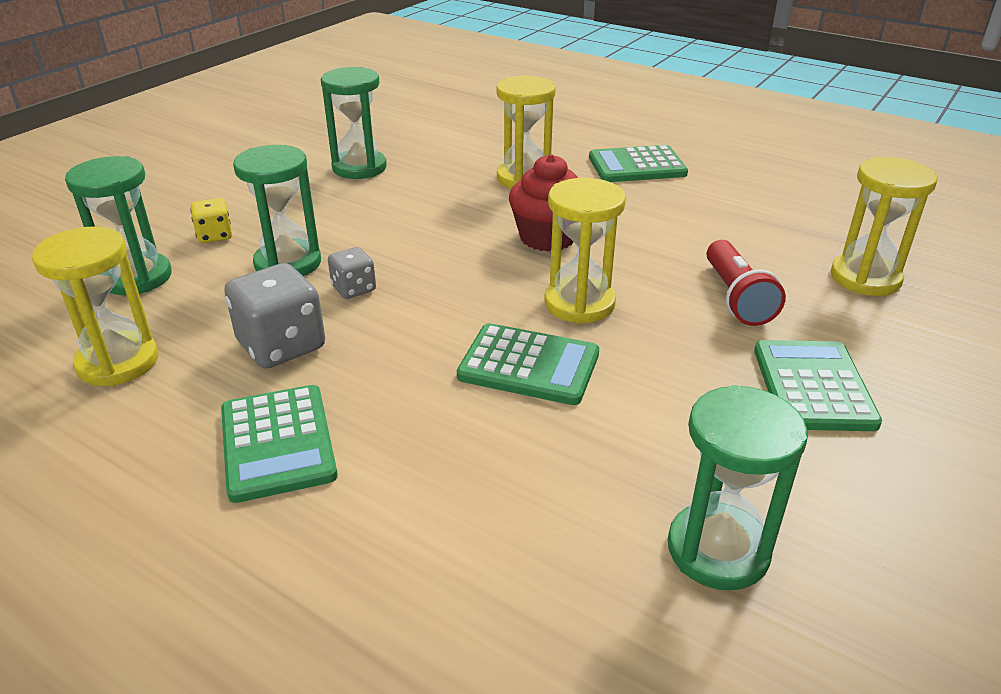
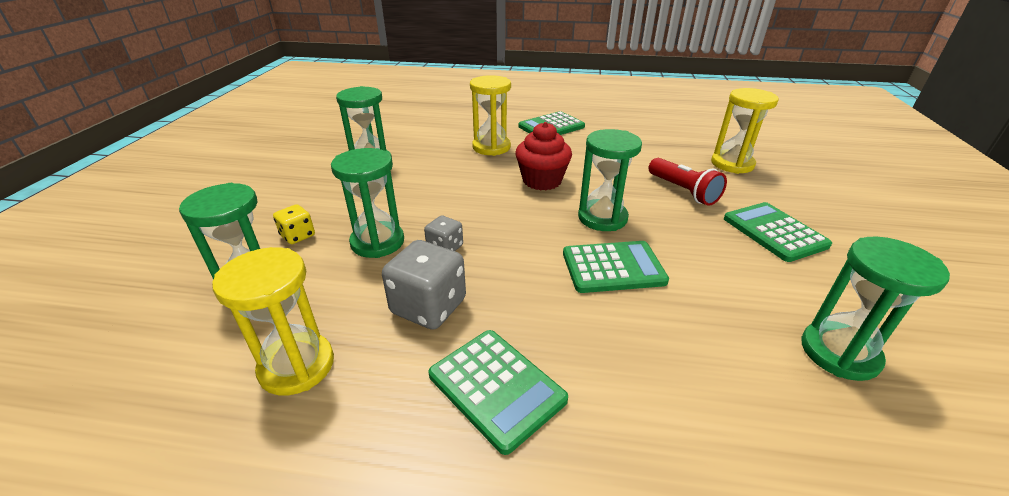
camera: 25 degrees left, 0 degrees up
(579, 303) = (602, 218): yellow hourglass -> green hourglass

